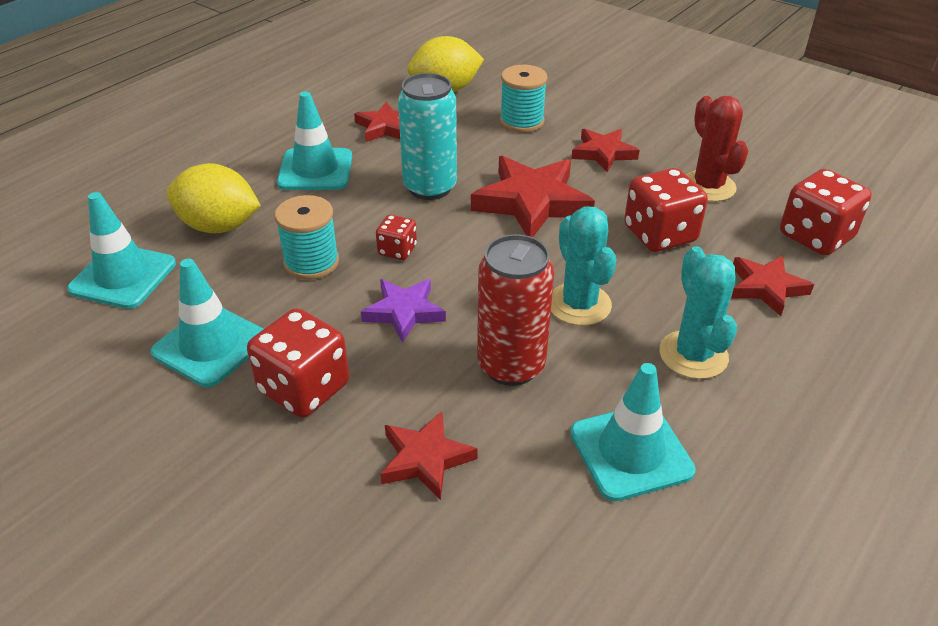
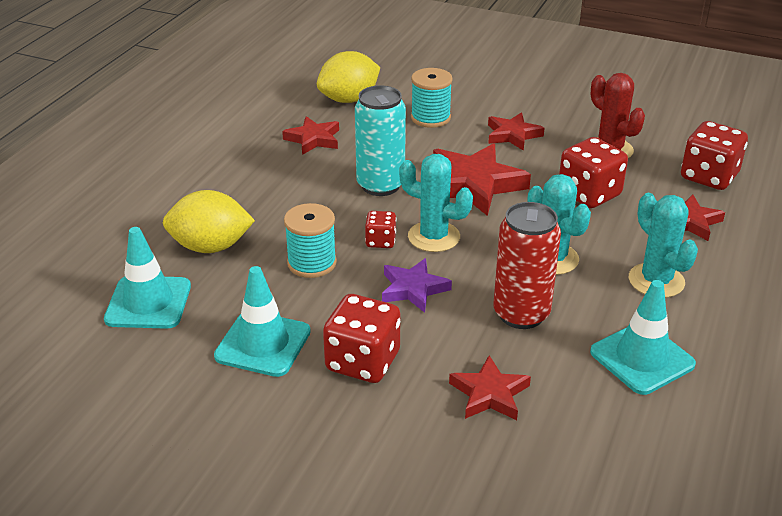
camera: 15 degrees left, 5 degrees down
(315, 170) = (270, 185): turquoise traffic cone -> none
(457, 255) = (434, 237): none -> turquoise cactus

